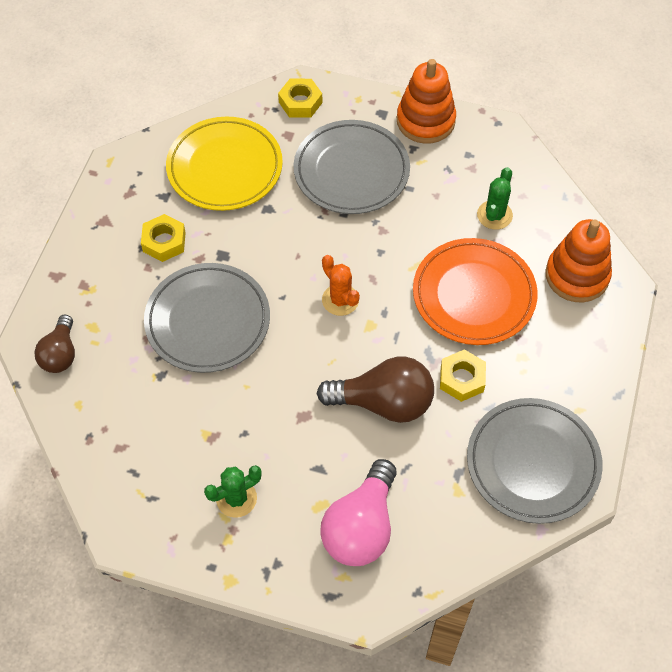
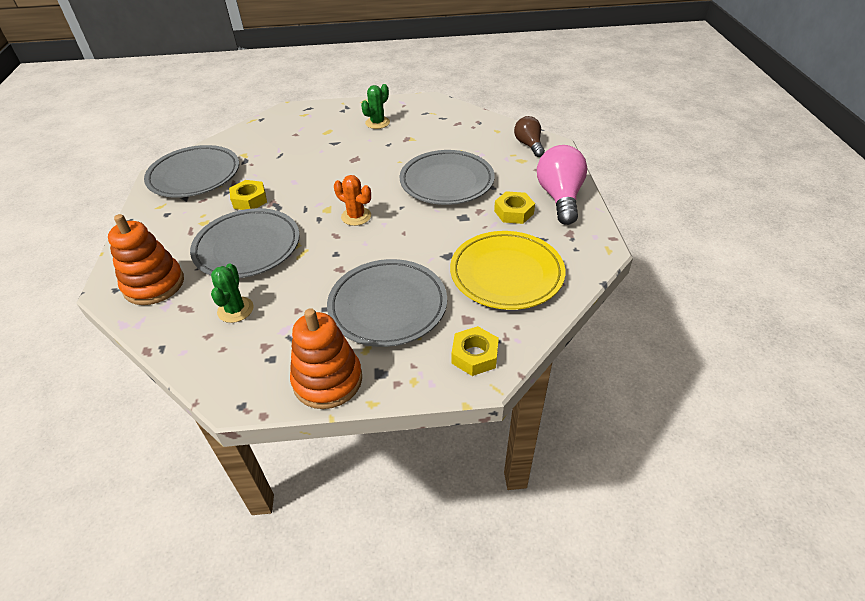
camera: 160 degrees right, 15 degrees down
(361, 527) = (300, 130): pink light bulb -> pink light bulb (560, 197)
(383, 402) = (303, 176): brown light bulb -> none
(474, 295) = (247, 247): orange plate -> grey plate

